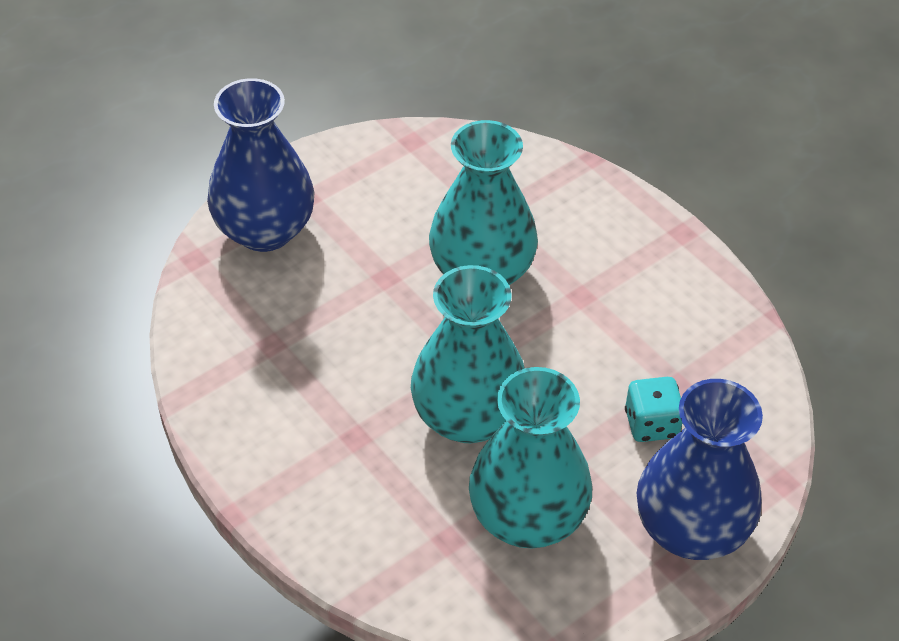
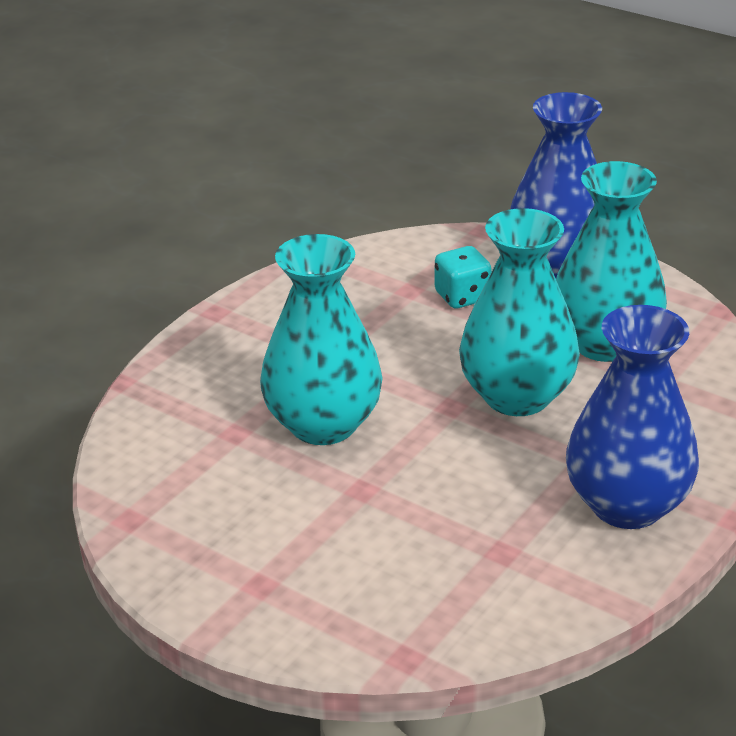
camera: 105 degrees left, 15 degrees down
(265, 230) = (329, 607): blue vase -> blue vase (627, 505)

